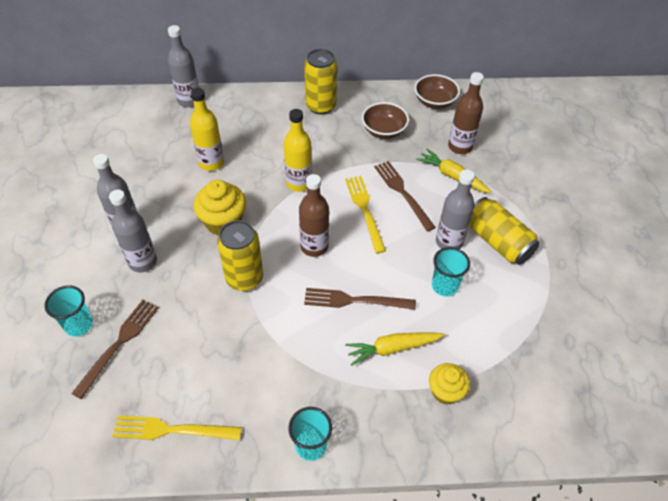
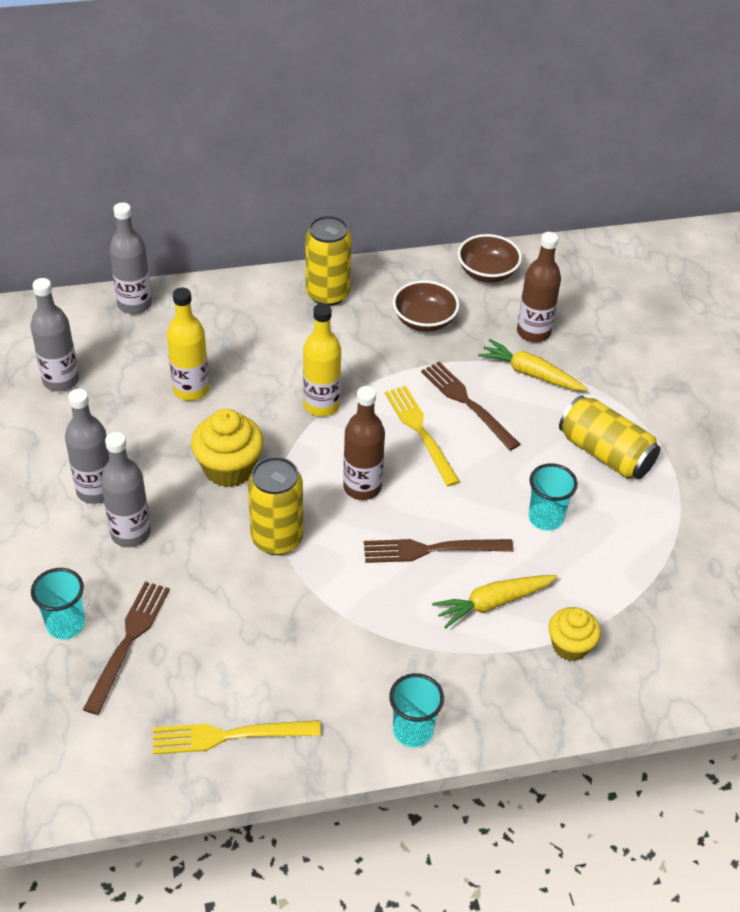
camera: 10 degrees left, 5 degrees down
(449, 242) = (541, 461): grey bottle -> grey bottle (61, 380)

